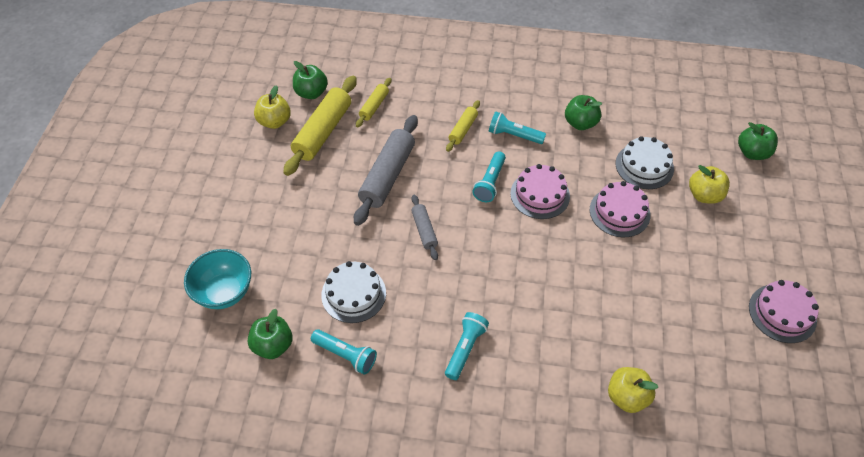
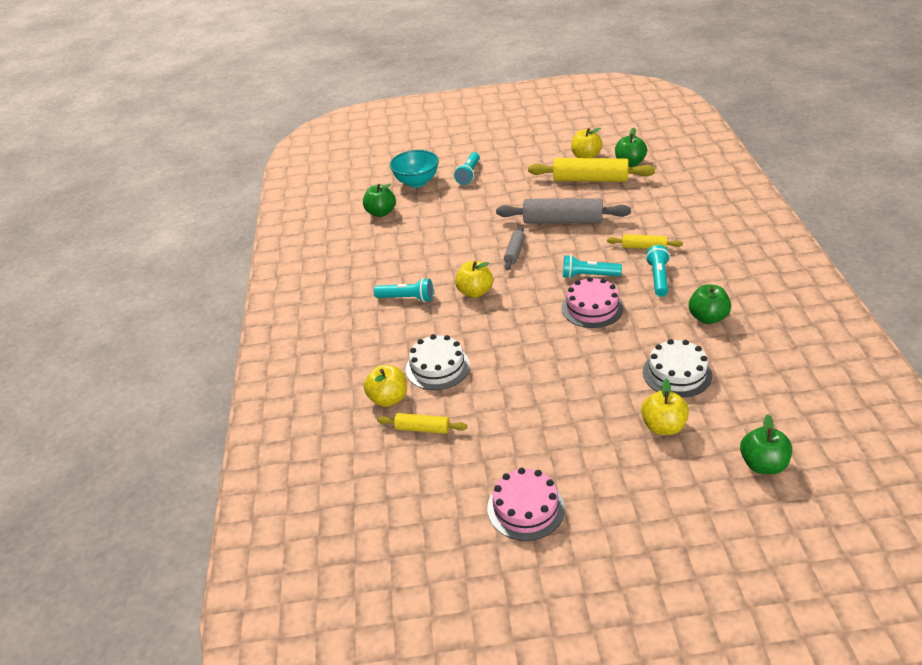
camera: 80 degrees right, 15 degrees down
(345, 355) = (383, 244): turquoise flashlight -> turquoise flashlight (469, 174)
(353, 294) = (437, 234): white cake -> white cake (437, 367)
(374, 106) = (637, 195): yellow rolling pin -> yellow rolling pin (422, 429)
(424, 230) = (514, 252): grey rolling pin -> grey rolling pin turned 45 degrees counterclockwise
(479, 282) = (475, 292): none -> yellow apple
(619, 212) = (600, 364): pink cake -> none

